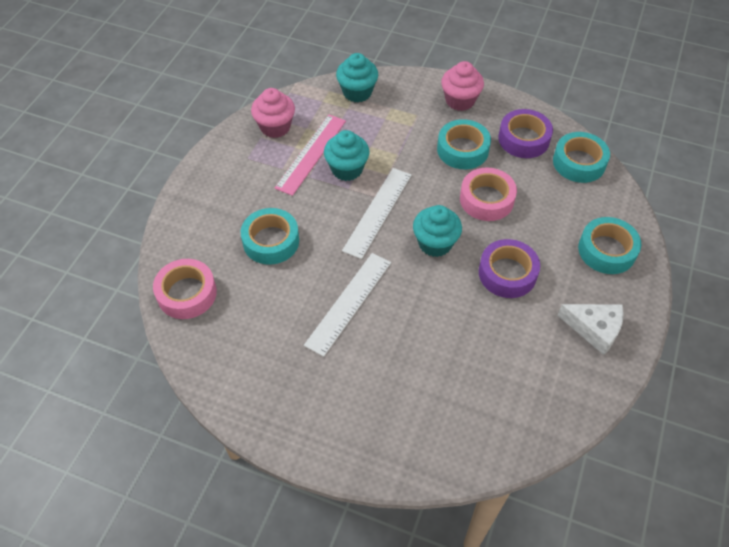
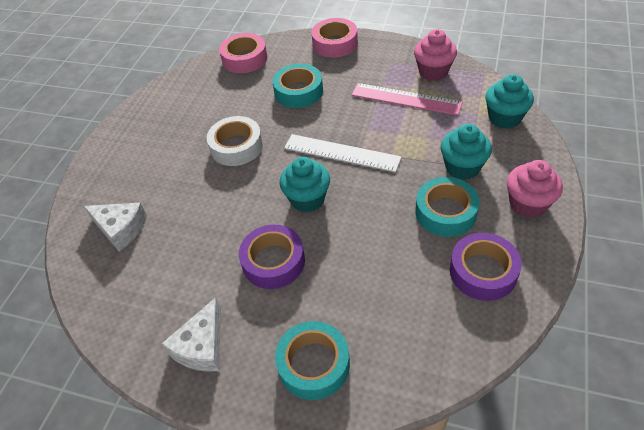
camera: 90 degrees right, 5 degrees down
(347, 169) = (392, 125): turquoise cupcake -> turquoise cupcake (462, 167)
(348, 302) = (236, 146): white ruler -> white tape
(455, 413) = (120, 228): none -> white cheese
(486, 199) = (374, 238): pink tape -> pink tape (335, 43)
(579, 162) = (459, 335): turquoise tape -> none

